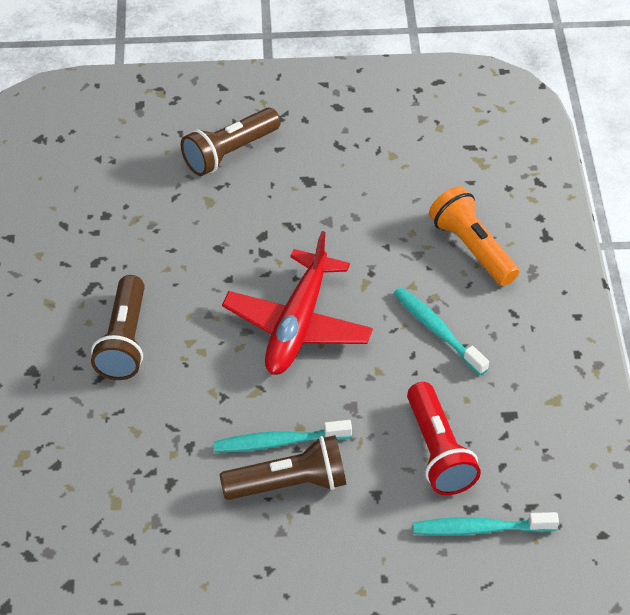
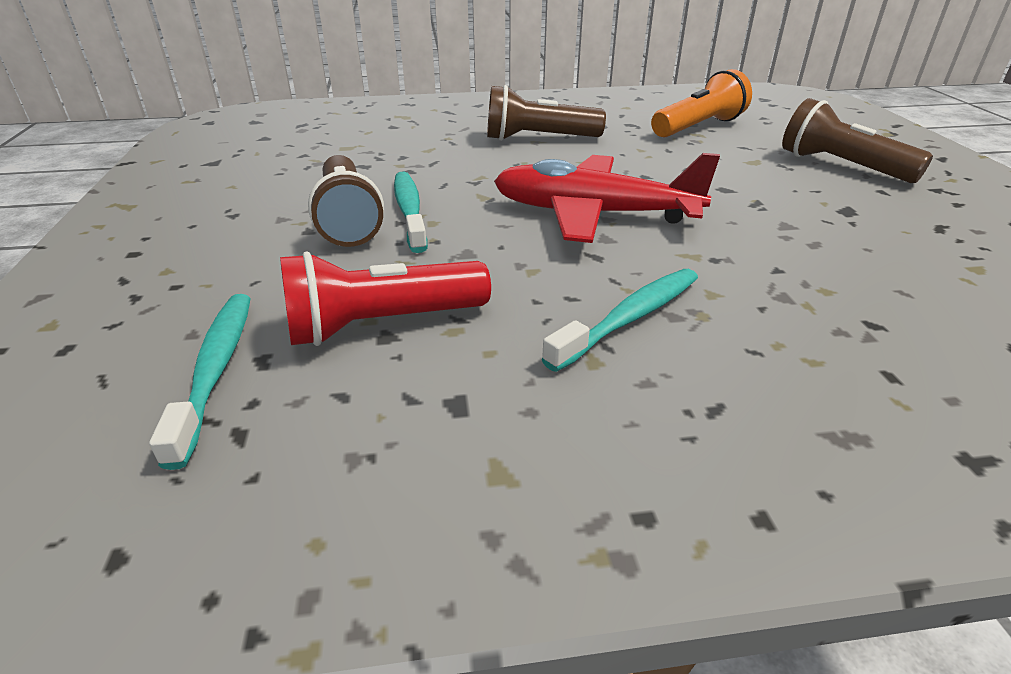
camera: 85 degrees right, 15 degrees down
(472, 248) = (846, 352): orange flashlight -> orange flashlight (698, 127)

